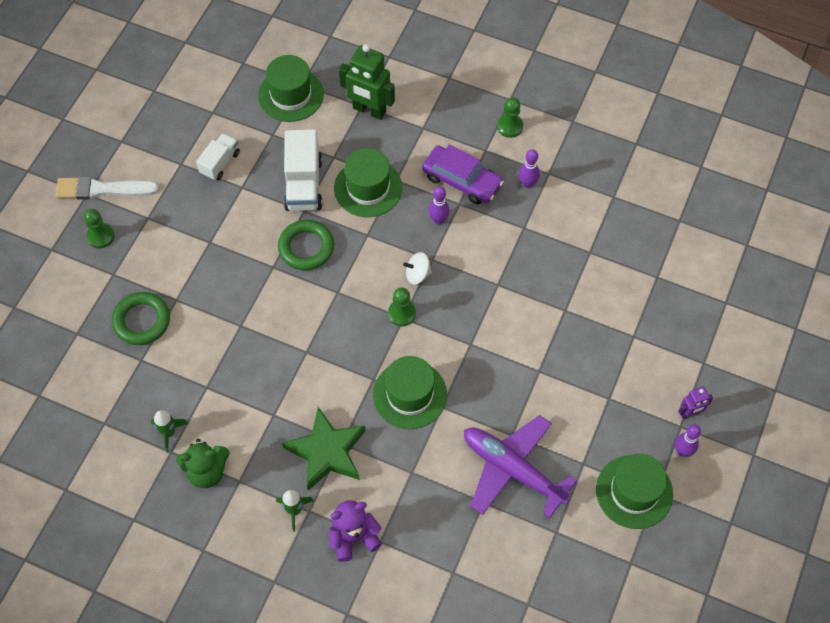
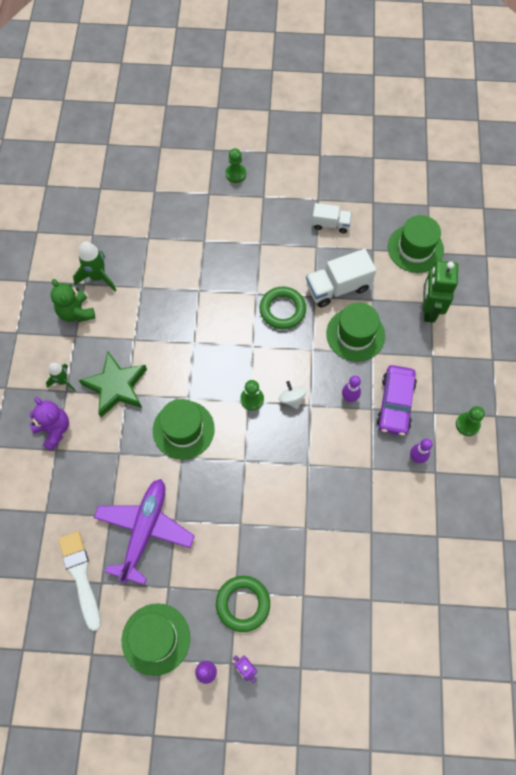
camera: 70 degrees right, 5 degrees up
(102, 189) = (274, 159): white brush -> white brush (81, 575)
(142, 321) = (178, 226): green ring -> green ring (243, 604)
(169, 433) = (98, 277): green rocket -> green rocket, size x1.54

